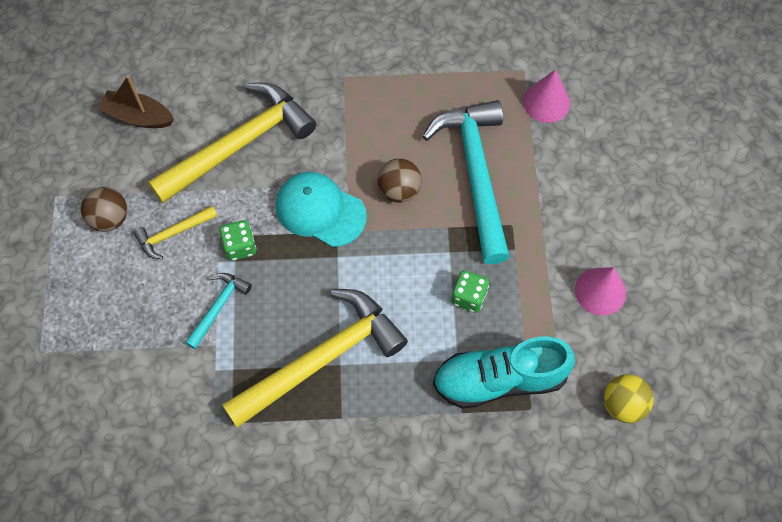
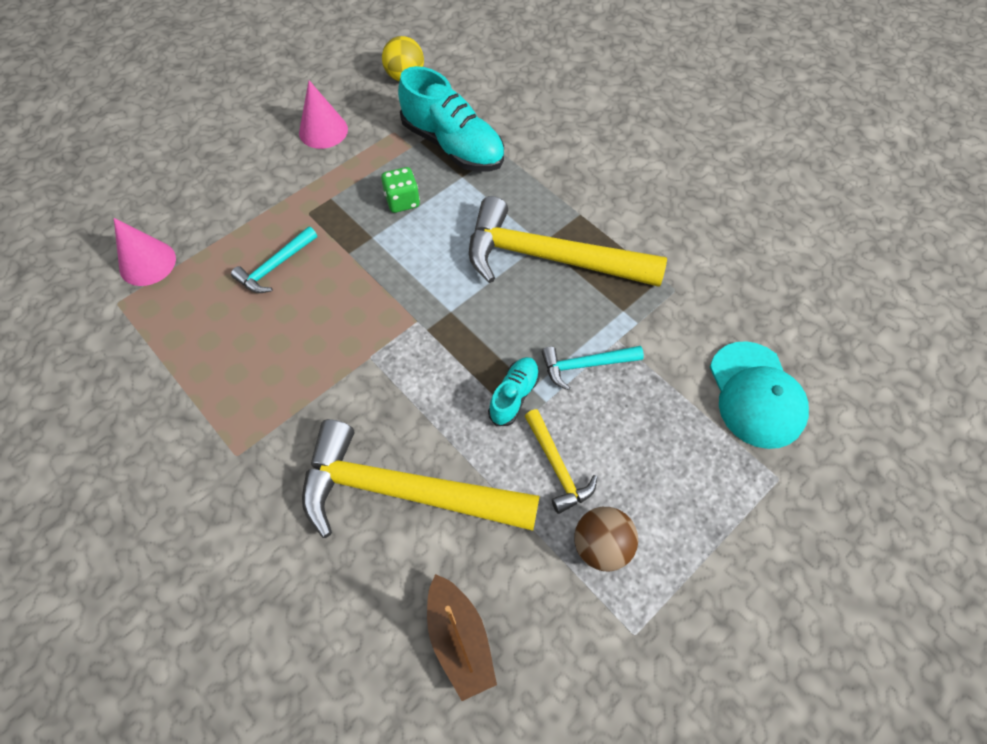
camera: 130 degrees left, 5 degrees down
(173, 234) = (557, 466): yellow hammer -> yellow hammer turned 45 degrees clockwise
(240, 246) = (514, 395): green dice -> turquoise shoe
(320, 210) = (416, 358): turquoise cap -> turquoise cap (756, 395)
(399, 190) = (340, 312): brown ball -> none
(475, 175) = (275, 266): turquoise hammer -> turquoise hammer, size x0.46

